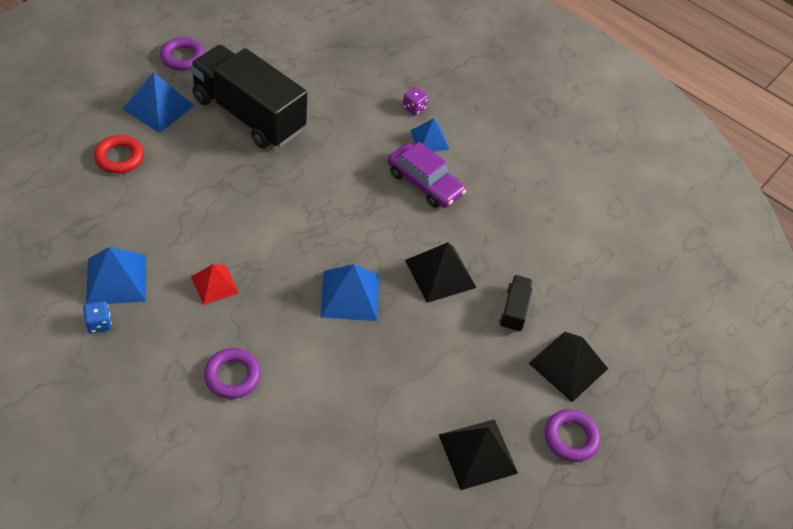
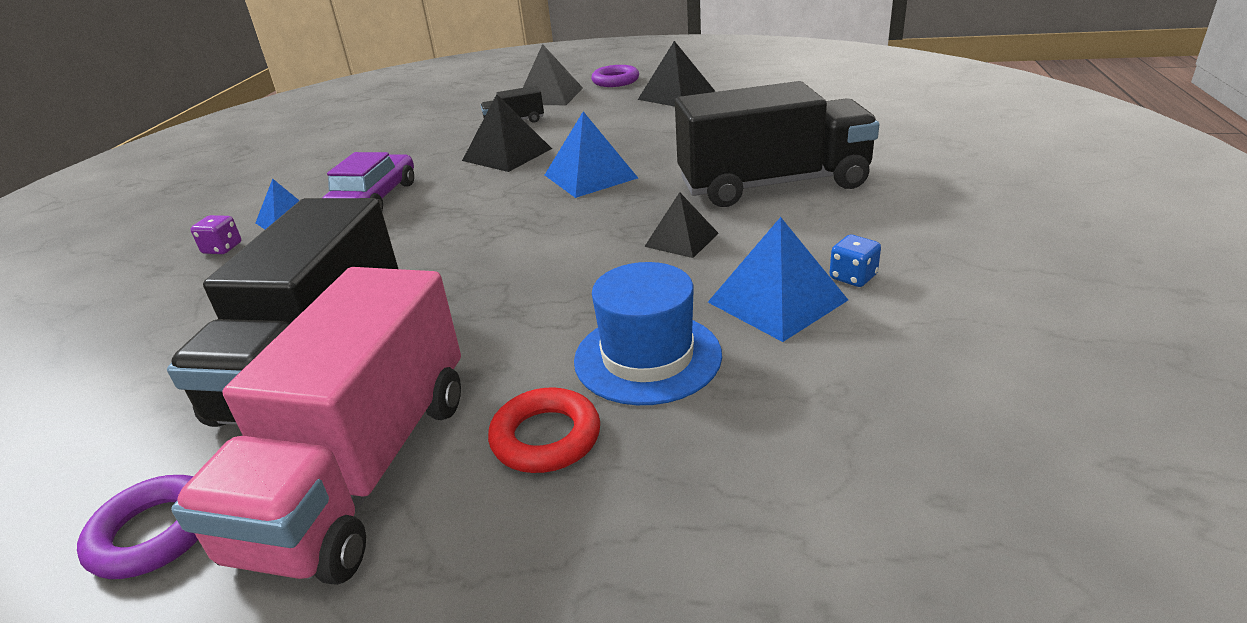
camera: 110 degrees left, 20 degrees down
(131, 210) = (647, 357): none -> blue hat
(158, 107) = (361, 471): blue pyramid -> pink truck
(214, 284) = (681, 240): red pyramid -> black pyramid
(232, 376) = (773, 184): purple ring -> black truck

